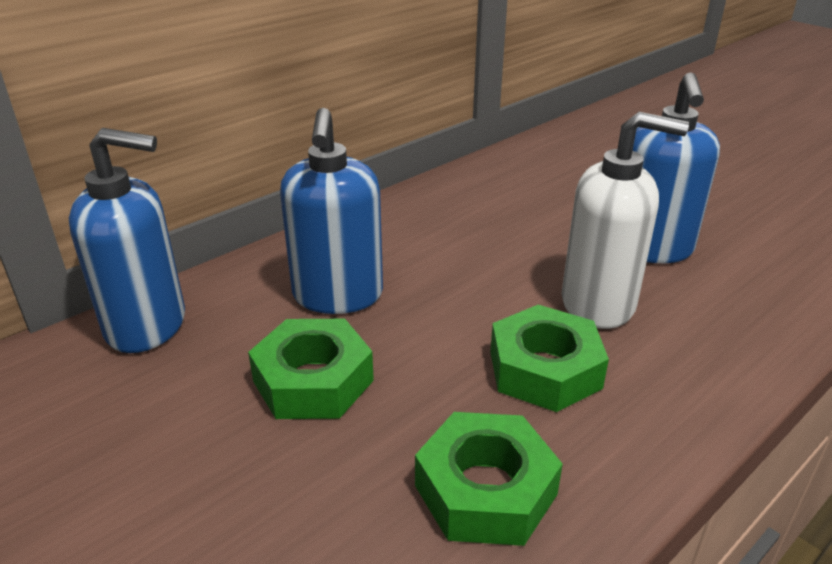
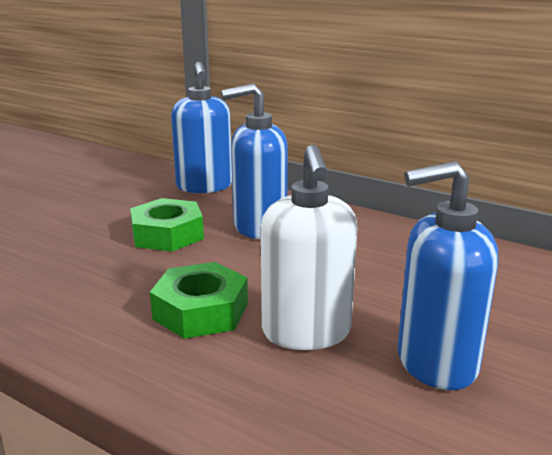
camera: 75 degrees right, 10 degrees down
(485, 490) = (75, 298): green nut -> none

